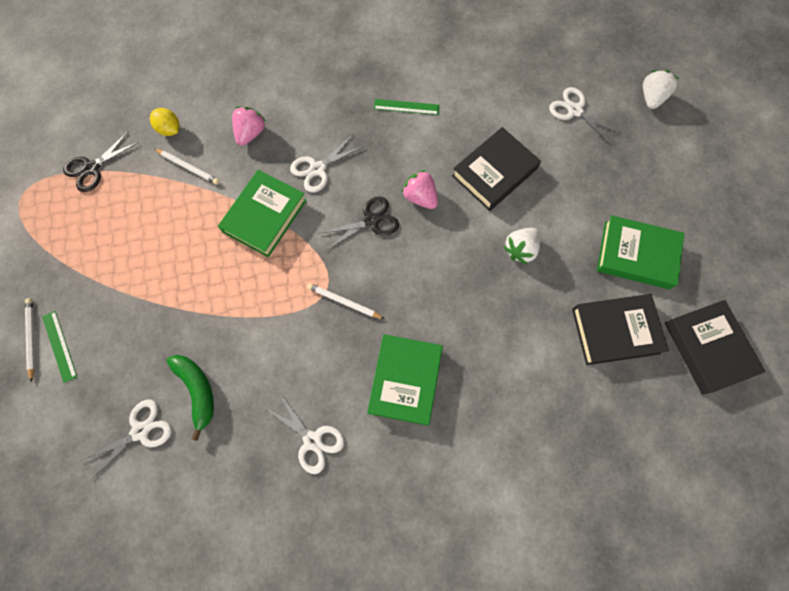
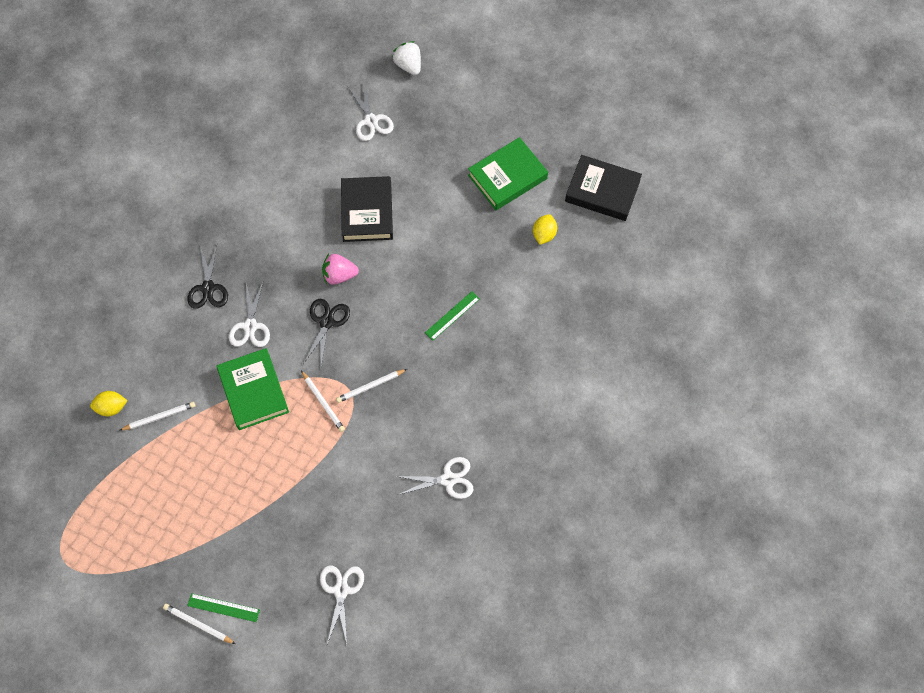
camera: 50 degrees left, 5 degrees down
(92, 168) = (90, 489): black scissors -> black scissors (208, 288)
(197, 391) = (346, 531): green banana -> none
(250, 133) = (173, 351): pink strawberry -> none
(298, 276) = (323, 402): none -> white pencil
(405, 380) = (460, 389): green book -> none
(406, 107) = (259, 226): green ruler -> green ruler (452, 315)
(520, 249) = (438, 243): white strawberry -> none
(575, 110) = (371, 121): white scissors -> white scissors turned 105 degrees counterclockwise
(615, 331) = (544, 234): black book -> yellow lemon

